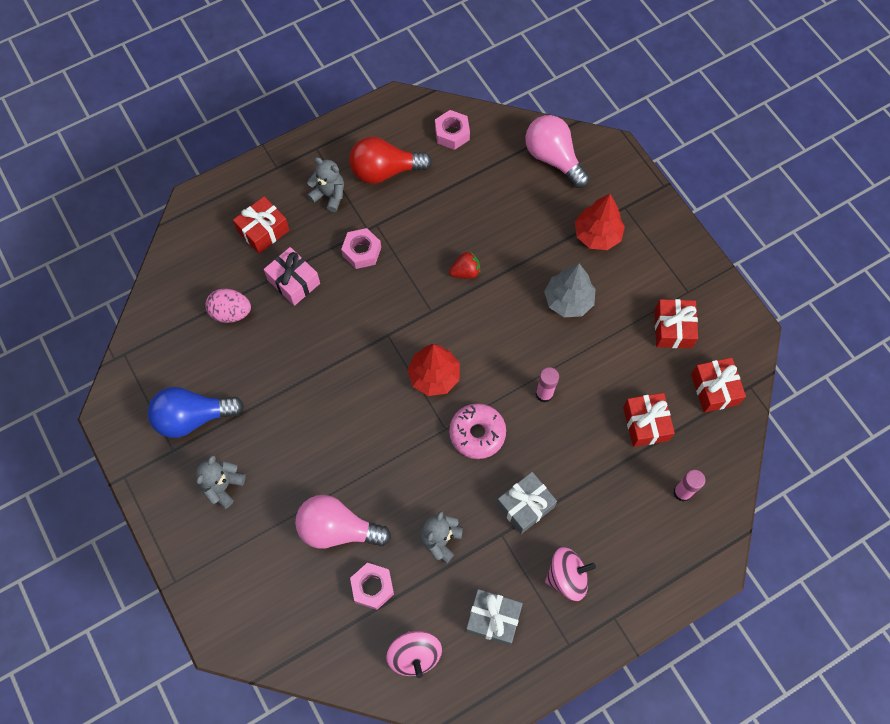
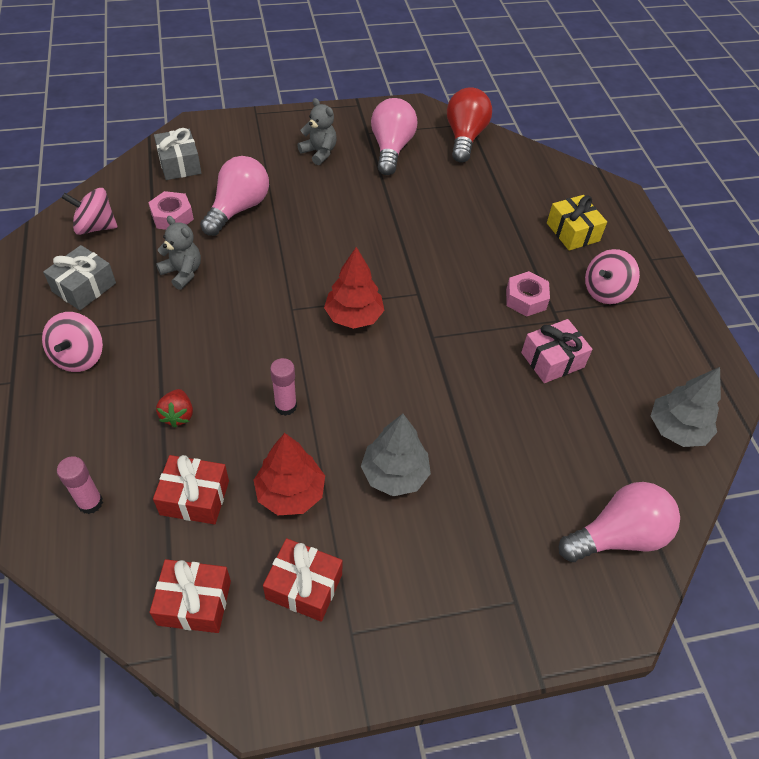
camera: 105 degrees right, 15 degrees down
(193, 417) = (391, 149): blue light bulb -> pink light bulb
(231, 312) = (486, 191): pink egg -> none
(263, 231) = (572, 232): red gift -> yellow gift
(294, 281) = (506, 240): pink gift -> pink gift (552, 360)
(329, 195) = (605, 291): grey teddy bear -> pink spinning top
(385, 171) = (629, 347): red light bulb -> red light bulb (464, 137)
(452, 133) = (676, 429): pink nut -> grey tree
(465, 272) = (470, 382): red strawberry -> red strawberry (178, 415)
(477, 433) = (272, 332): pink donut -> none
(525, 506) = (173, 347): grey gift -> grey gift (179, 164)
(597, 235) = (479, 545): red tree -> red tree (290, 493)

